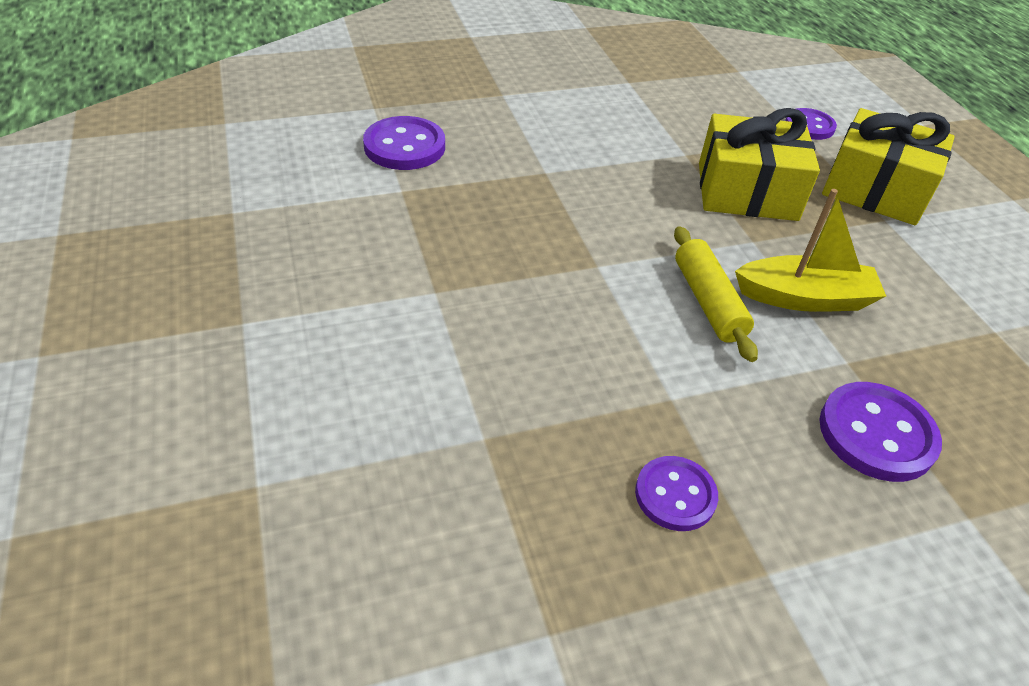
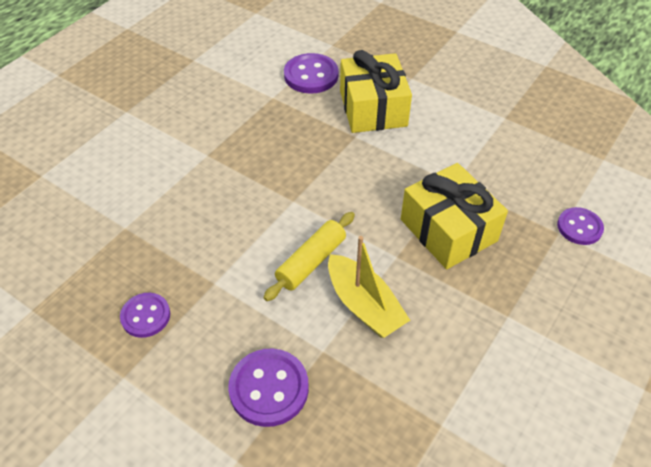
camera: 55 degrees right, 5 degrees up
(875, 190) = (540, 296): yellow gift -> yellow gift (373, 108)

